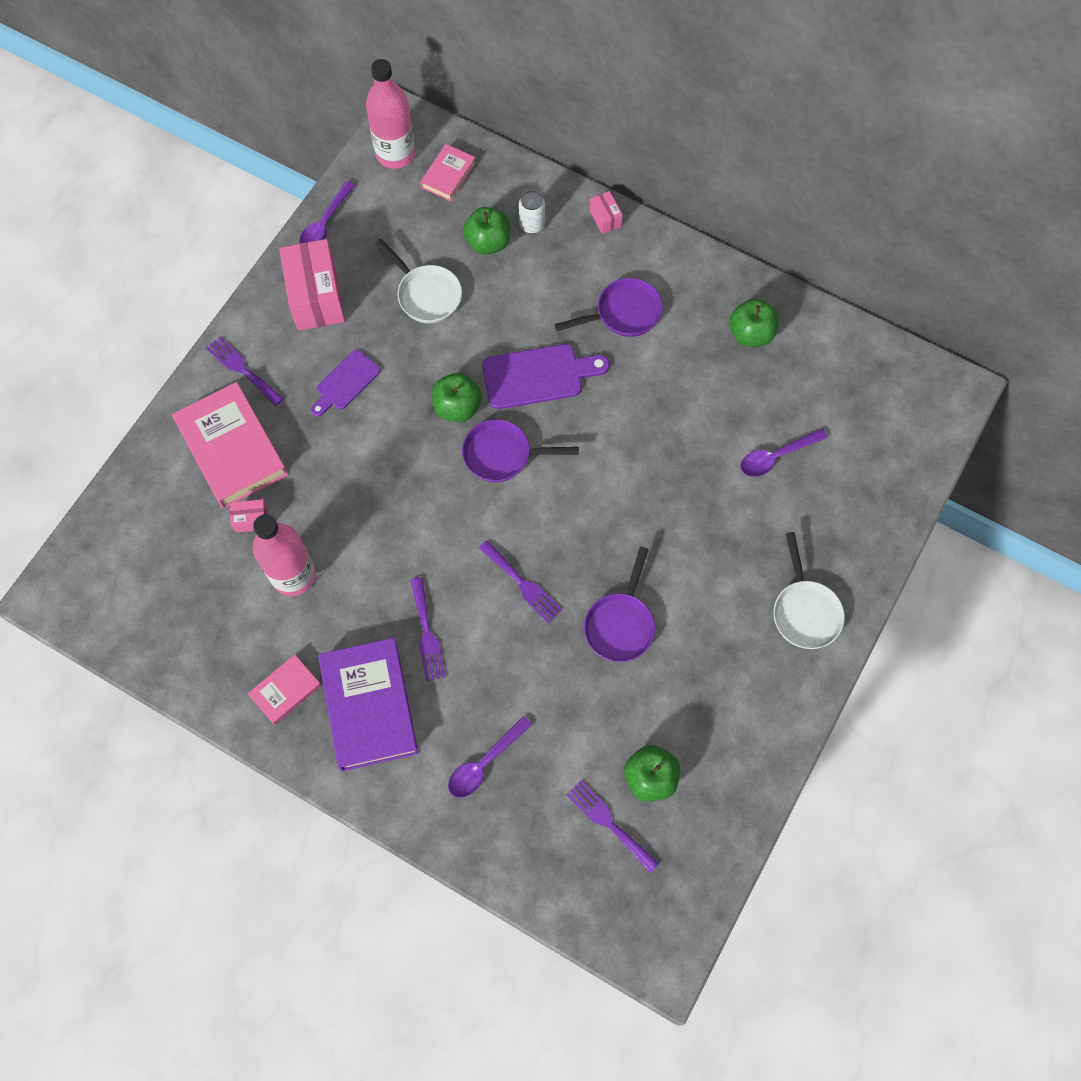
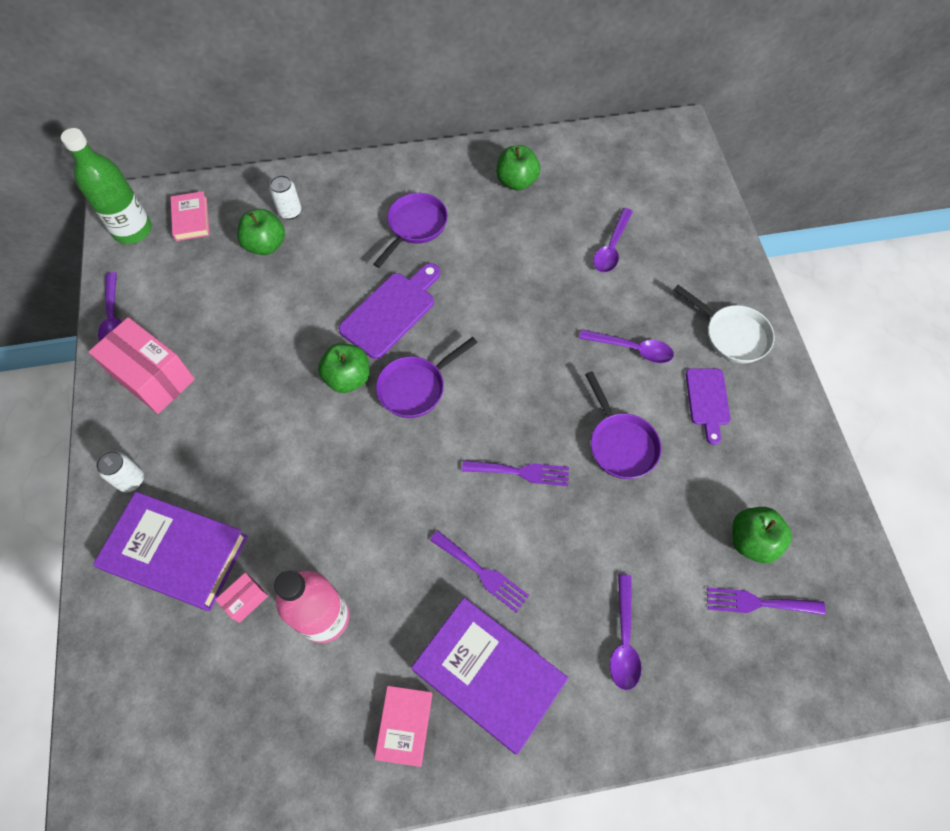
camera: 40 degrees left, 5 degrees down
(232, 448) = (176, 553): pink book -> purple book
(242, 369) = (131, 480): purple fork -> white can
(346, 382) = (236, 425): purple cutting board -> purple cutting board (707, 400)
(395, 154) = (133, 230): pink bottle -> green bottle
(426, 294) = (248, 313): white pan -> none
(605, 218) = (342, 174): pink box -> none
(706, 557) = (632, 349): none -> purple spoon

